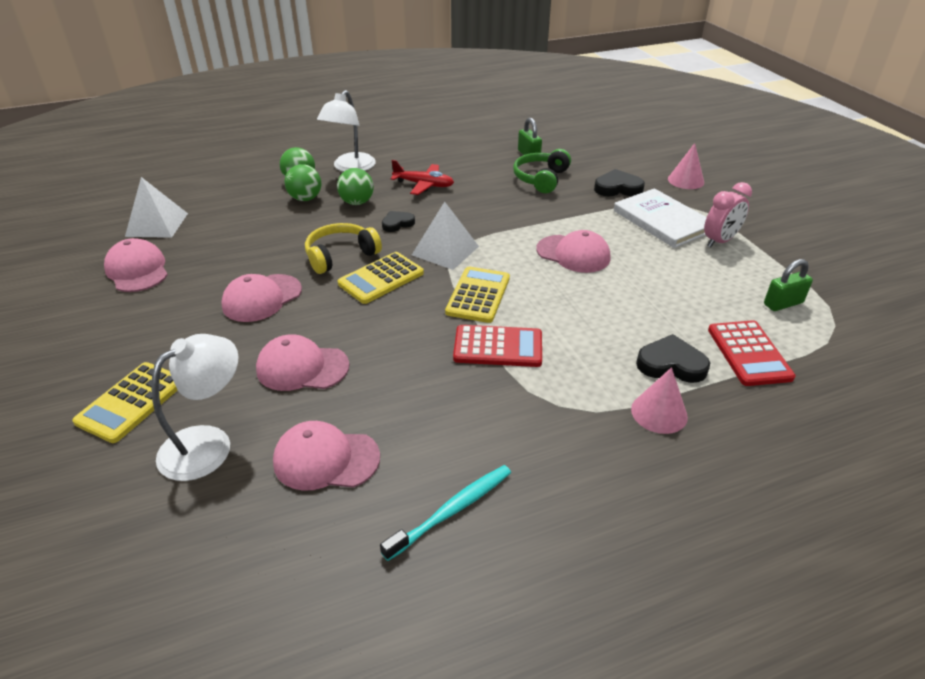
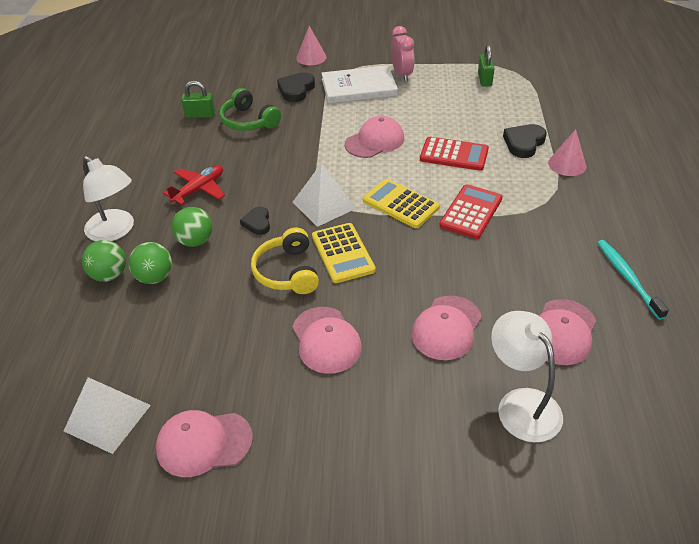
camera: 65 degrees left, 5 degrees up
(131, 402) = (445, 458): yellow calculator -> none
(749, 353) = (526, 111): red calculator -> red calculator (454, 154)

